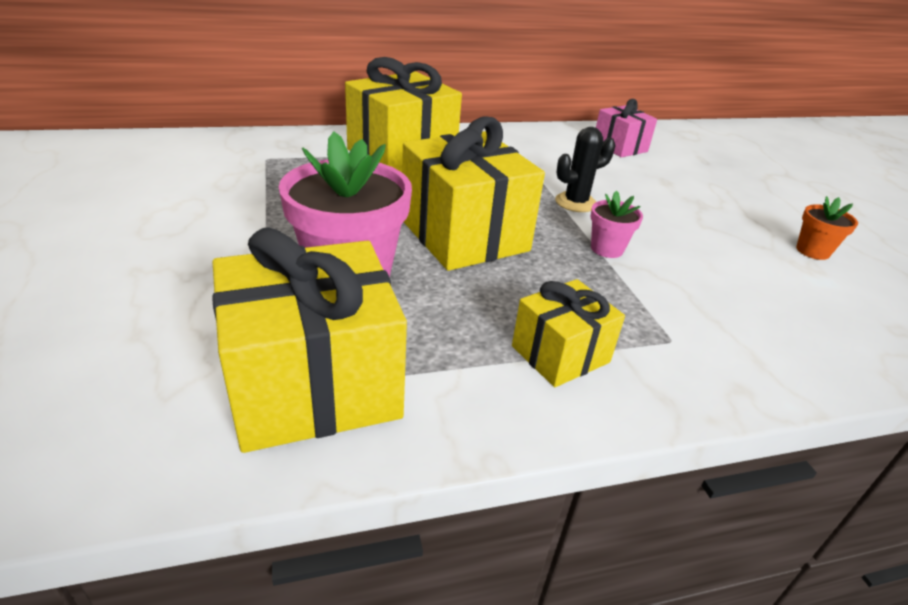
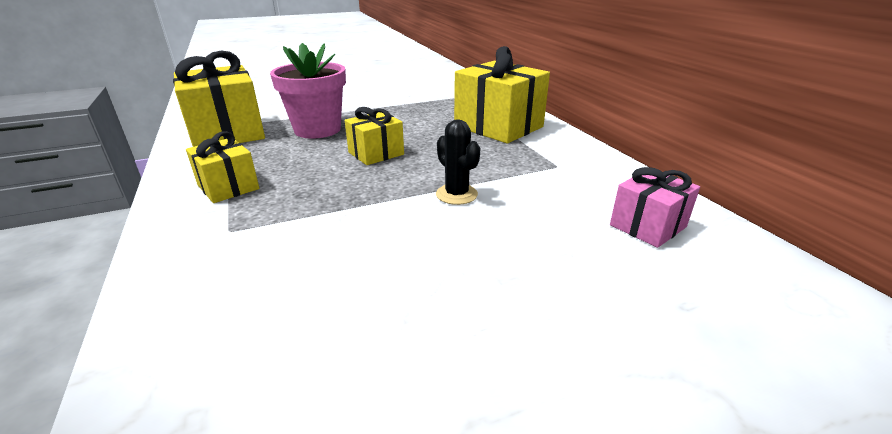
camera: 85 degrees right, 5 degrees down
(464, 235) = (376, 153): yellow gift -> yellow gift, size x0.56
(607, 249) = (369, 207): pink flower pot -> none
(812, 251) = (404, 376): orange flower pot -> none

